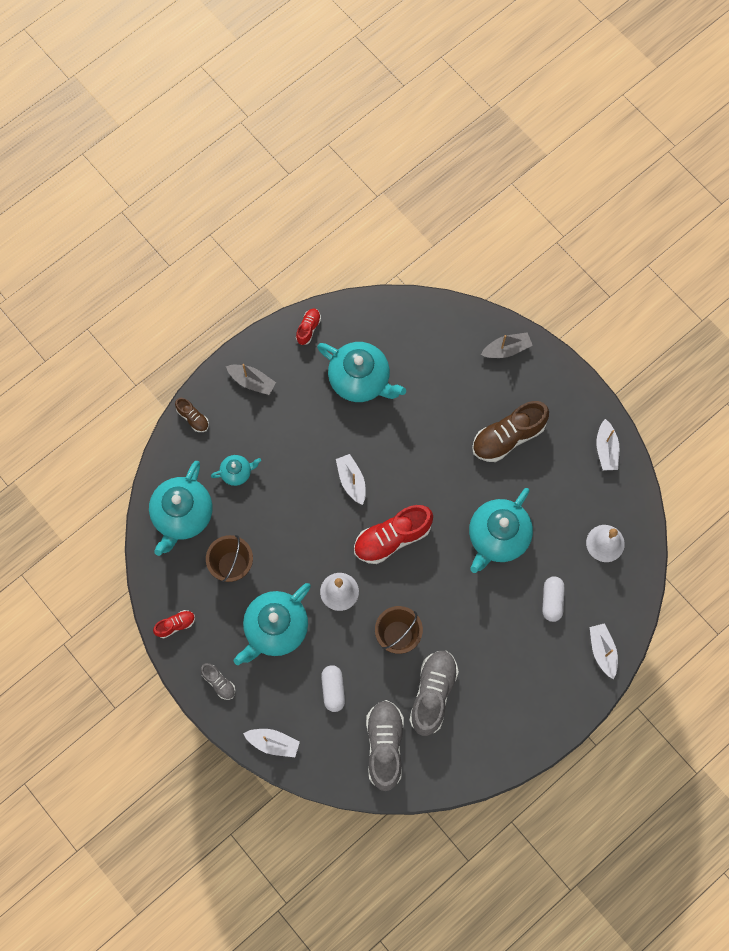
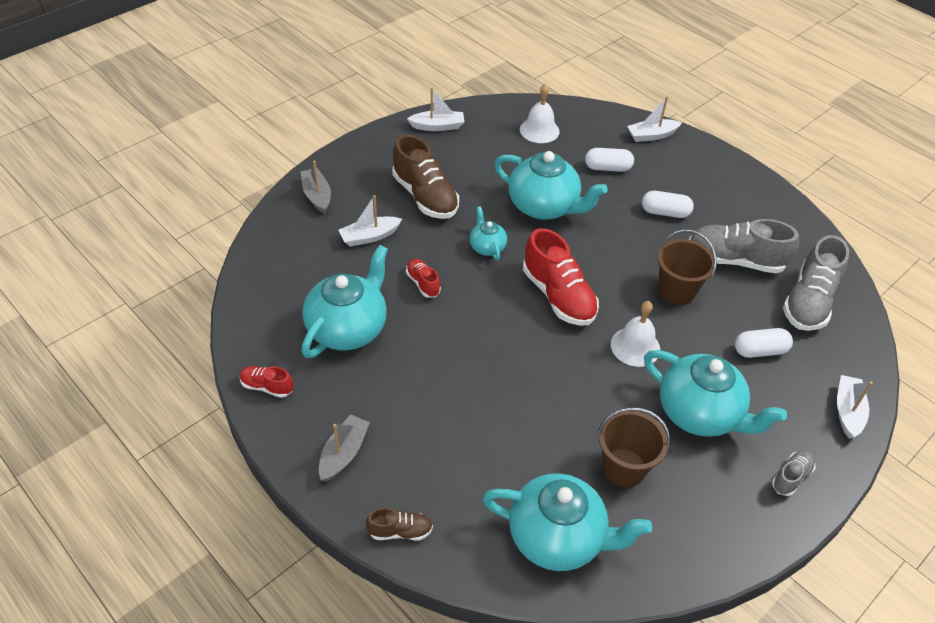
camera: 95 degrees left, 25 degrees down
(175, 625) = (726, 538): red shoe -> red shoe (423, 283)
(193, 418) = (400, 531): brown shoe -> brown shoe turned 45 degrees clockwise
(237, 472) = (485, 467): turquoise teapot -> turquoise teapot (487, 247)
(351, 481) = (488, 336): white boat -> white boat (369, 236)
(384, 745) = (808, 302): grey shoe -> grey shoe turned 60 degrees counterclockwise
(492, 643) = (665, 212): none -> white capsule

